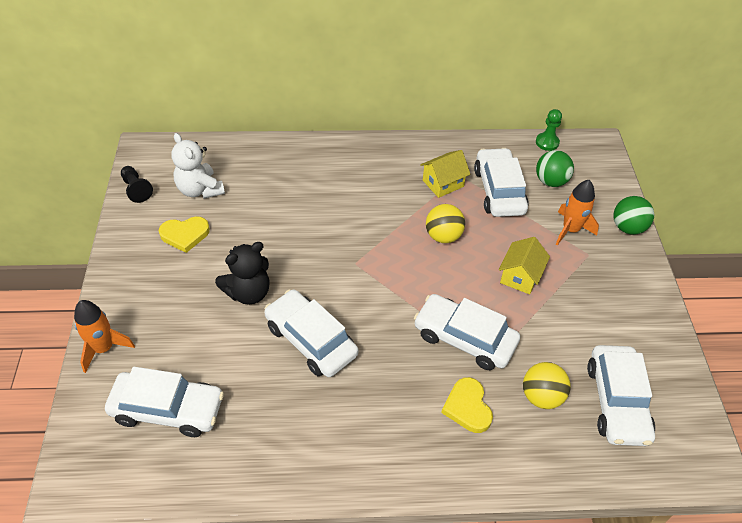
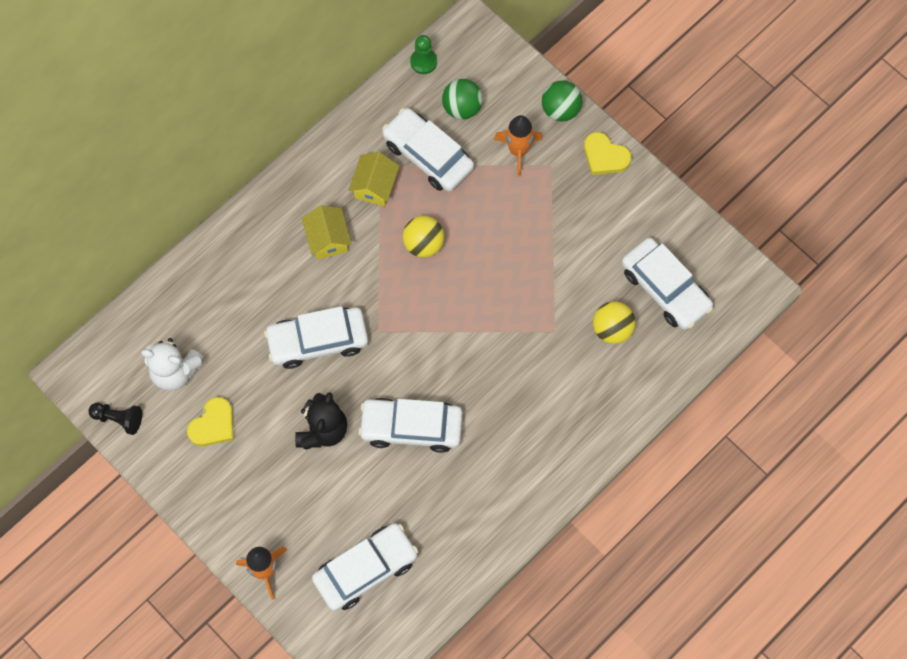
camera: 40 degrees left, 20 degrees up
(464, 338) = (520, 327): white car -> white car (318, 341)
(467, 407) = (569, 382): yellow heart -> yellow heart (605, 156)
(520, 276) = (515, 233): yellow house -> yellow house (328, 239)

